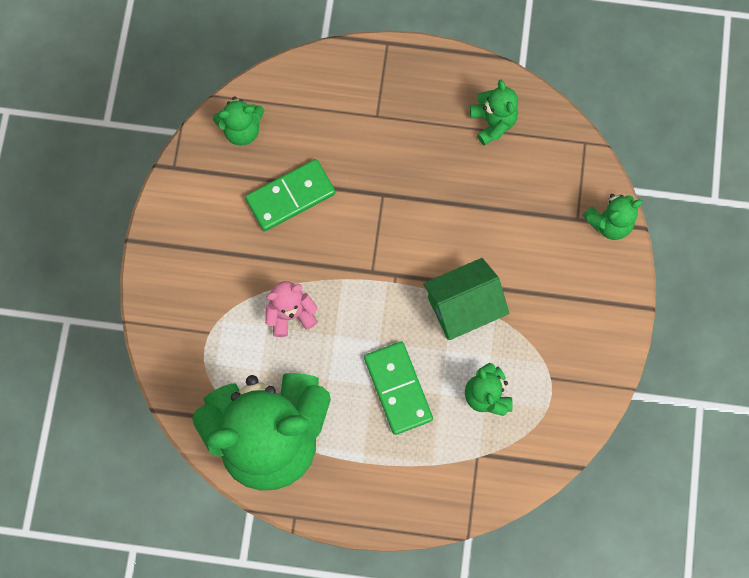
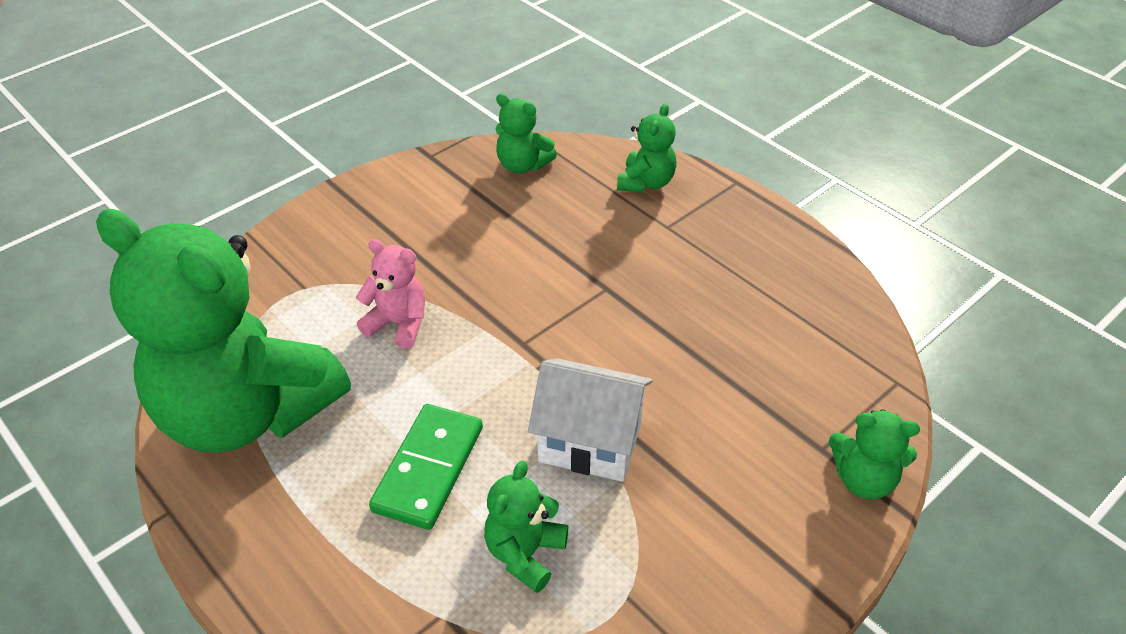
camera: 40 degrees right, 30 degrees down
(290, 196) = (510, 235): green domino -> none
(463, 307) = (590, 442): green house -> white house
(493, 122) = (794, 301): green teddy bear -> green teddy bear (646, 183)

